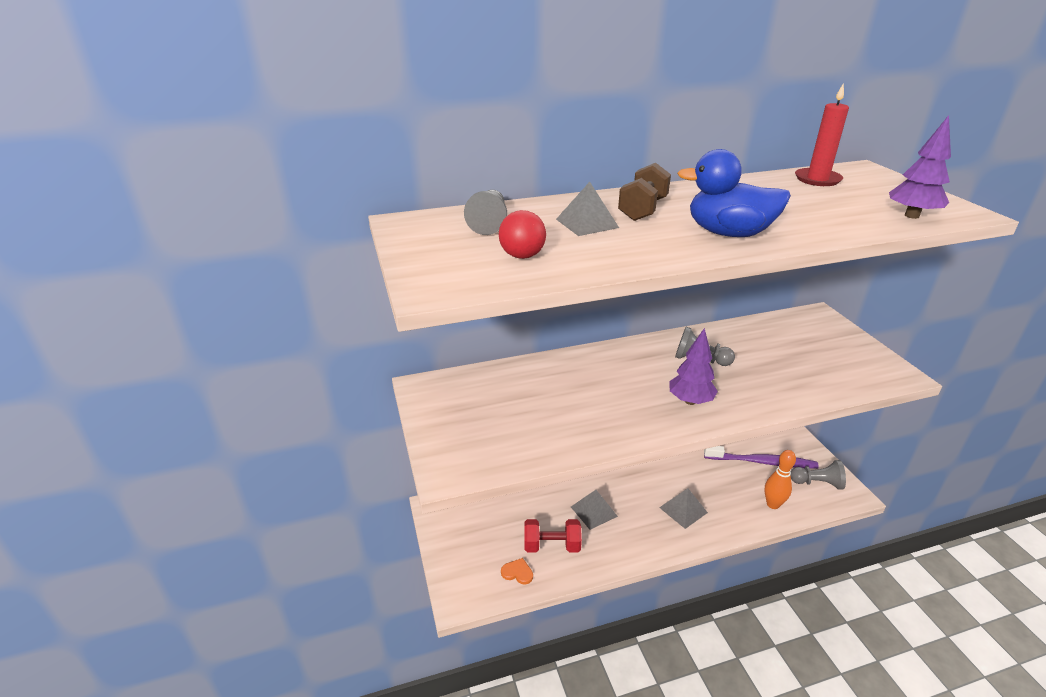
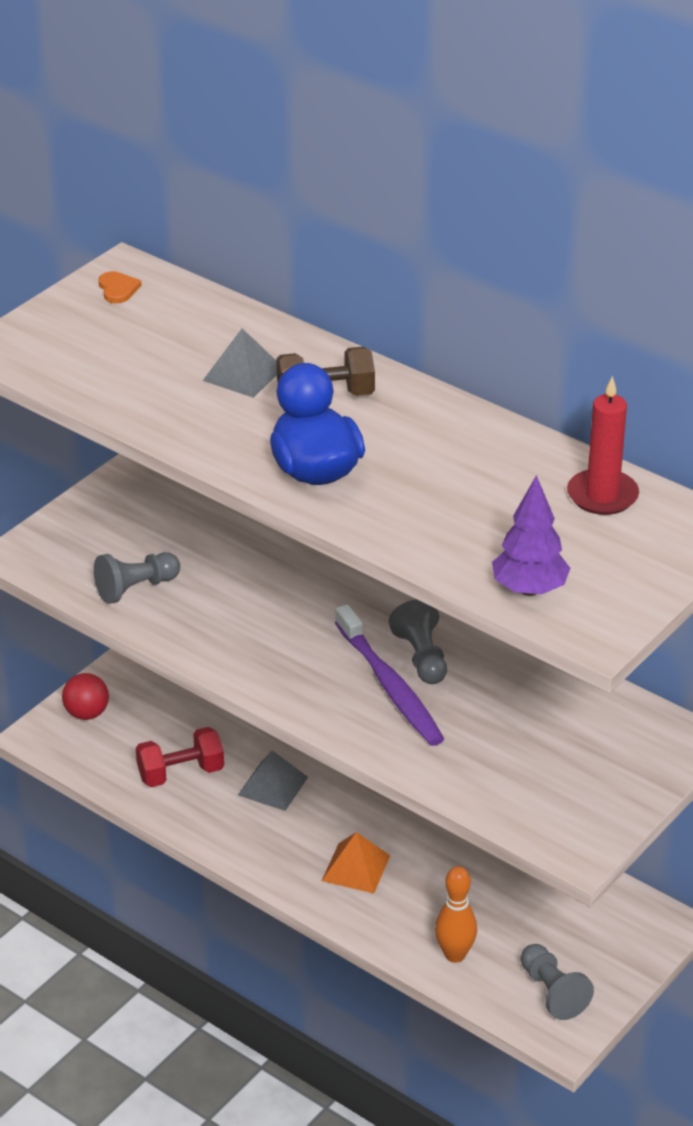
camera: 55 degrees right, 5 degrees up
(489, 223) = (177, 317): grey pawn -> grey pawn (136, 588)
(517, 572) = (115, 763): orange heart -> orange heart (118, 289)
(522, 256) = (117, 366): red ball -> red ball (87, 713)
(552, 546) = (180, 773): red dumbbell -> red dumbbell turned 75 degrees counterclockwise
(683, 510) = (356, 868): grey pyramid -> orange pyramid
(690, 401) = (314, 676): purple tree -> none
(762, 462) = (543, 920): purple toothbrush -> purple toothbrush (390, 686)

